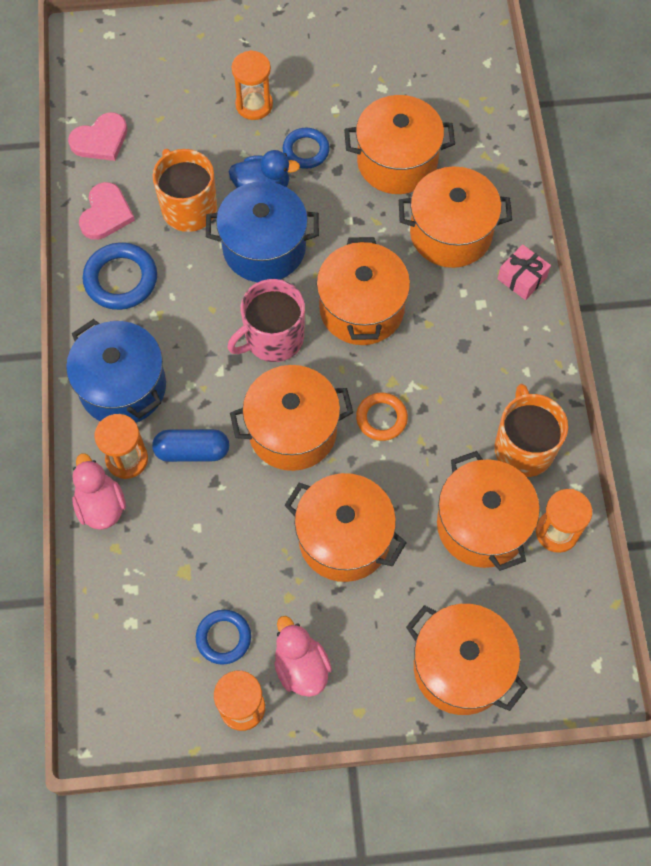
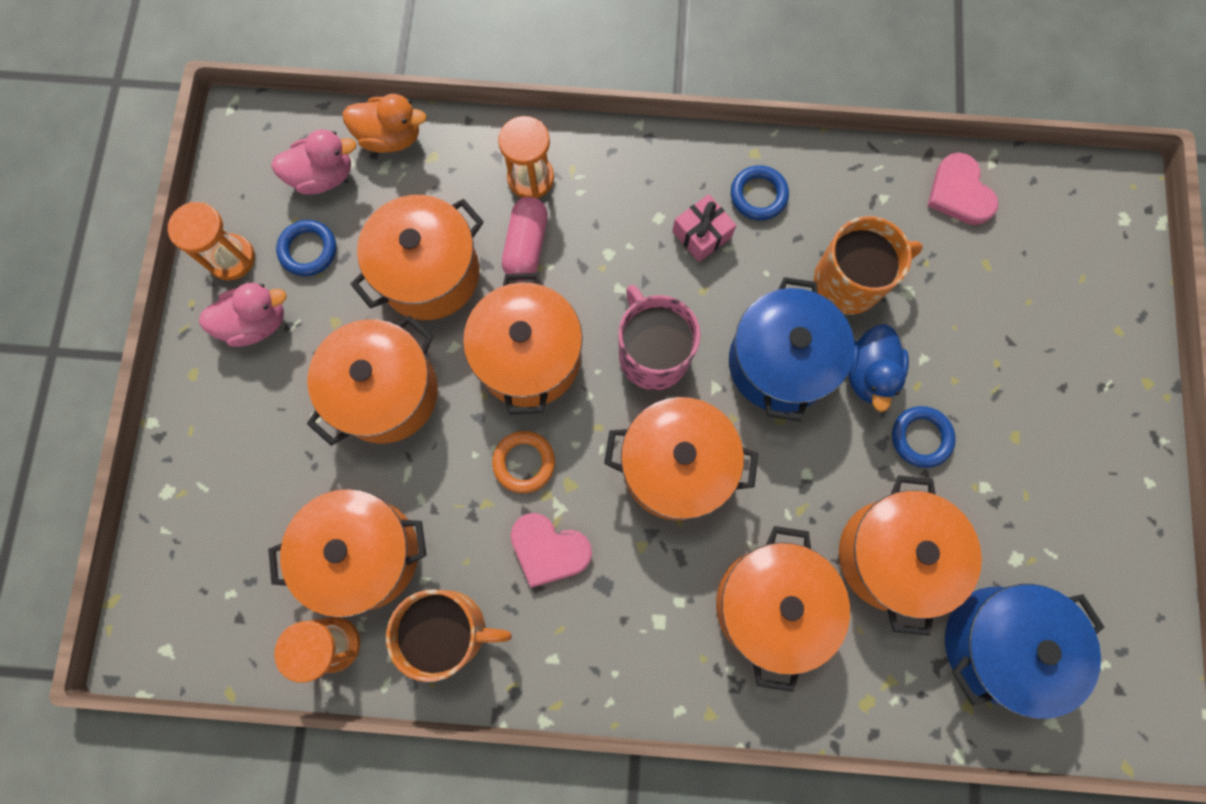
camera: 100 degrees right, 10 degrees up
(99, 590) = (391, 137): none -> orange duck
(101, 505) = (483, 147): pink duck -> pink duck (324, 176)
(106, 214) = (851, 188): pink heart -> pink heart (549, 550)
(121, 279) = (758, 195): blue ring -> blue ring, size x0.66
(123, 387) = (619, 183): blue pot -> blue pot (998, 644)
(192, 451) = (526, 246): blue capsule -> pink capsule
(254, 105) = (999, 383): orange hourglass -> none
(461, 667) = (208, 492): orange pot -> orange pot (429, 273)
(522, 278) = (688, 687): pink gift -> pink gift (701, 234)

